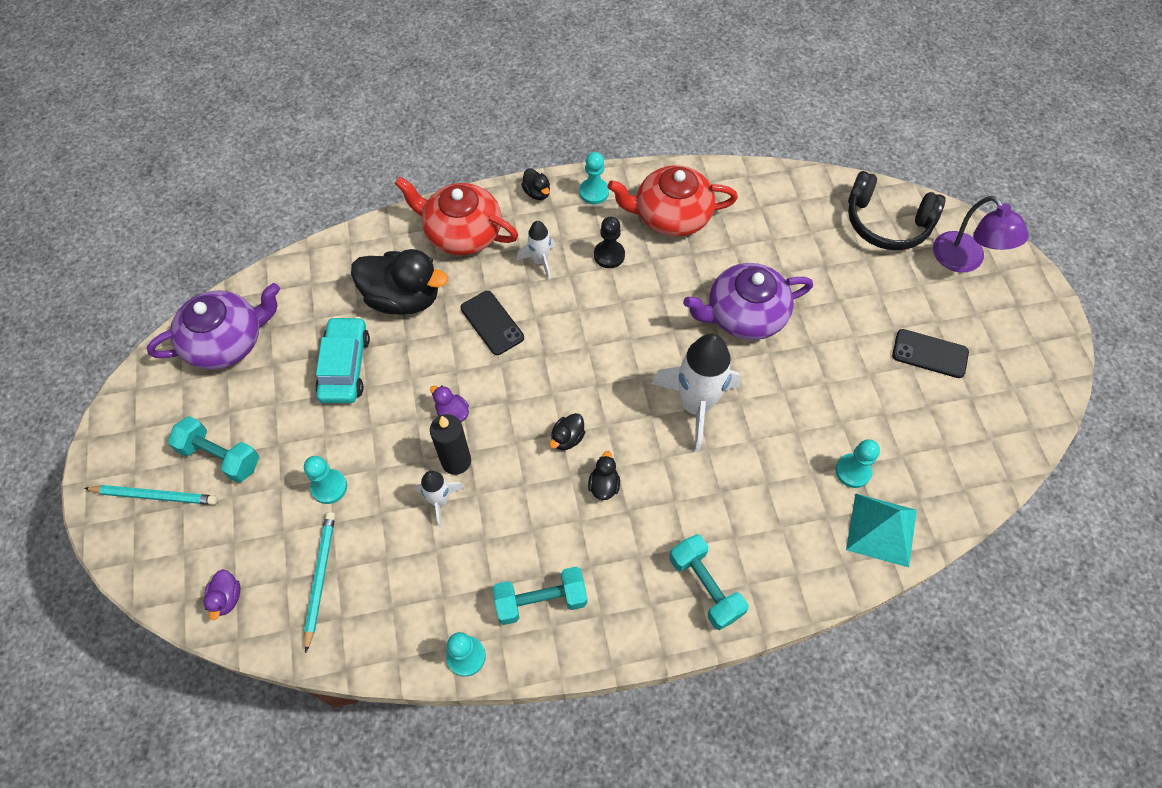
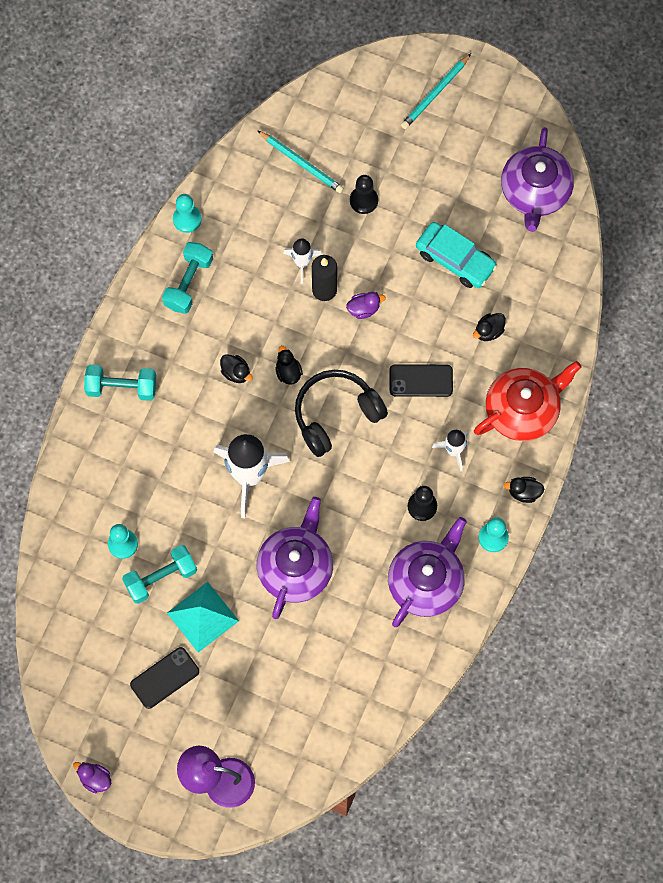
camera: 125 degrees right, 10 degrees up
(220, 456) = (437, 145): turquoise dumbbell -> turquoise dumbbell (161, 578)
(227, 598) = (328, 104): purple duck -> purple duck (95, 779)
(329, 487) = (363, 200): turquoise pawn -> black pawn
(403, 298) = (488, 331): black duck -> black duck, size x0.44
(671, 216) = (426, 581): red teapot -> purple teapot
(881, 529) = (72, 528): turquoise pyramid -> turquoise pyramid (202, 617)
(886, 223) = (296, 750): black headphones -> black headphones (336, 414)

